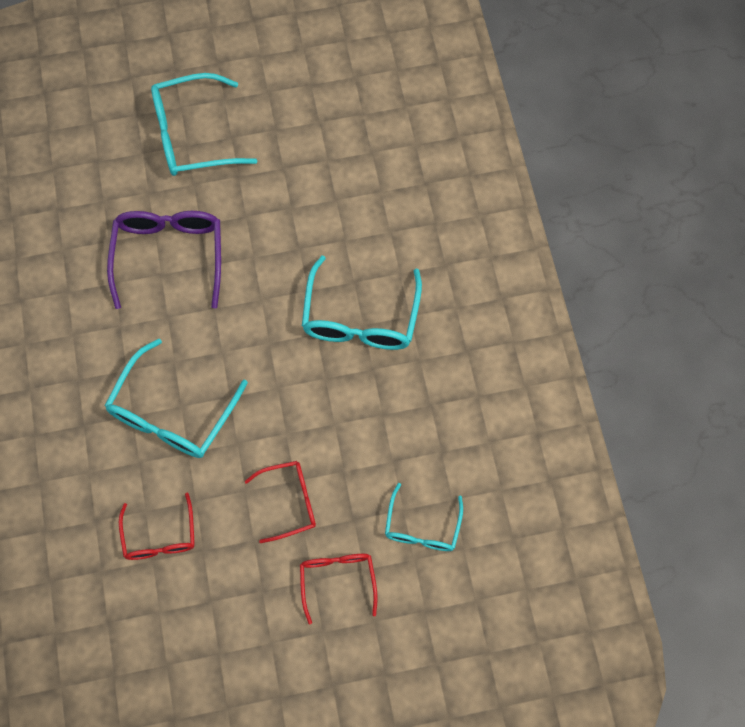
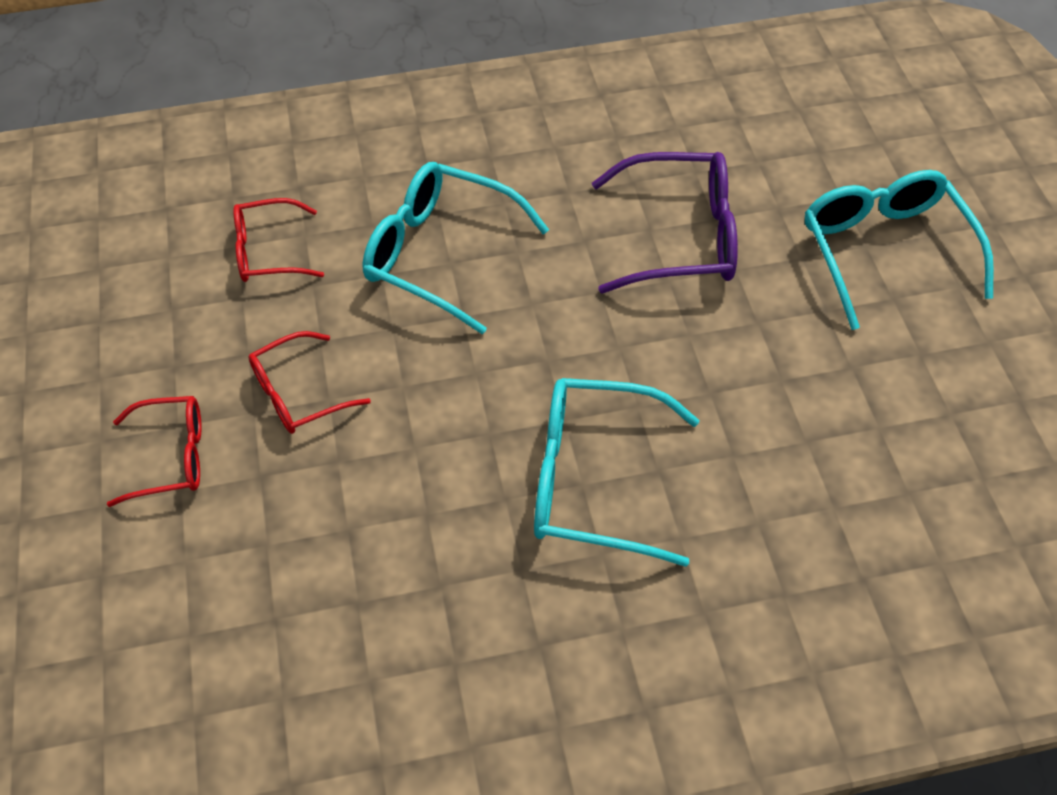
camera: 90 degrees right, 15 degrees down
(290, 501) = (298, 394): red glasses -> red glasses turned 75 degrees clockwise
(422, 527) = (234, 572): turquoise glasses -> none

